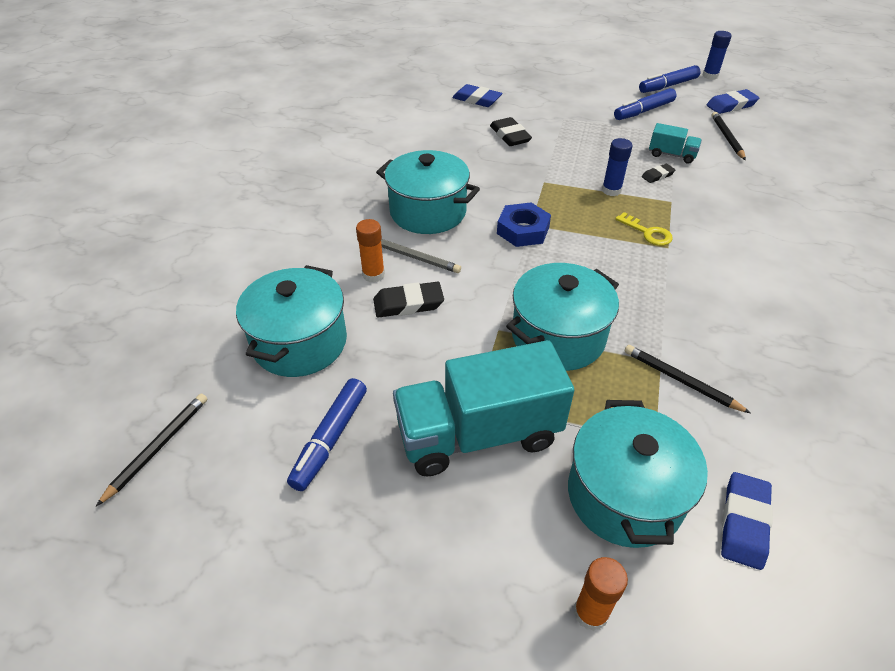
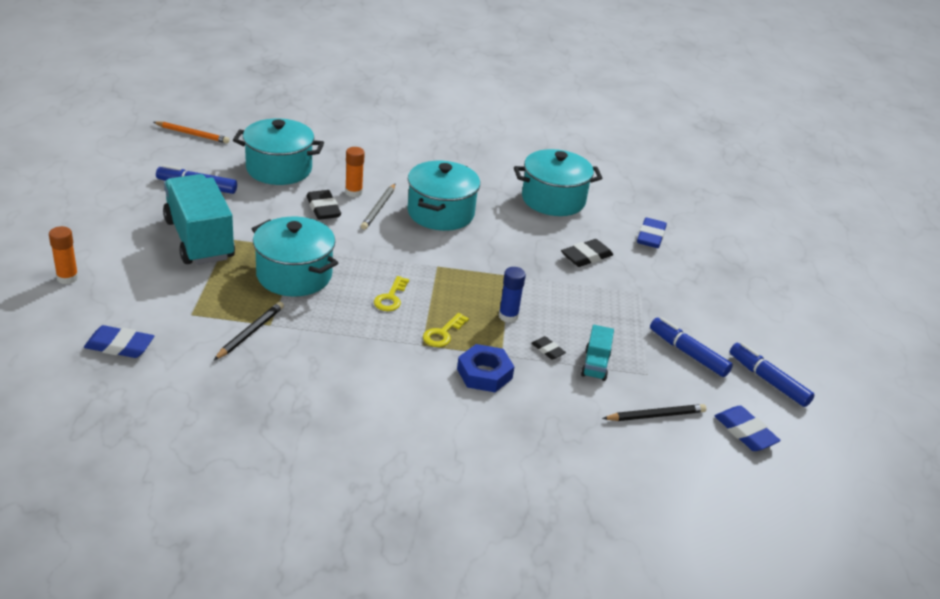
camera: 75 degrees right, 10 degrees down
(158, 447) = (192, 134): black pencil -> orange pencil
(523, 230) = (427, 261): blue nut -> blue nut (484, 373)
(593, 262) = (390, 298): none -> yellow key
(624, 495) = (146, 296): turquoise pot -> turquoise pot (553, 200)
(710, 76) = (823, 424): blue glue stick -> none

